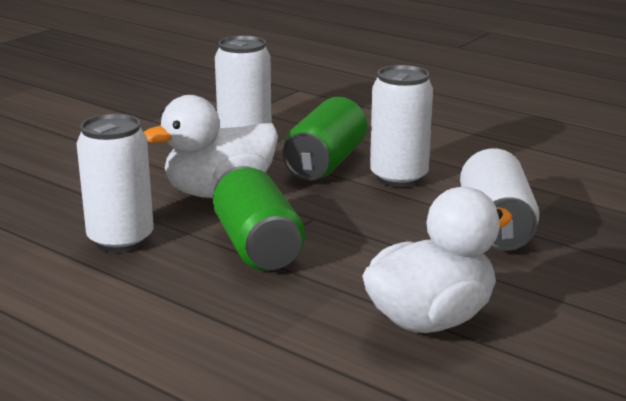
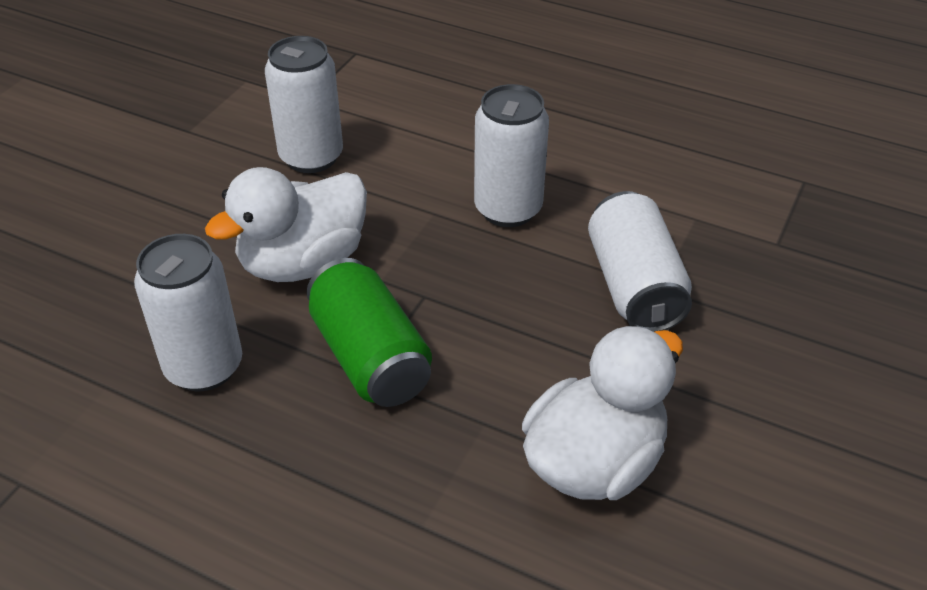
camera: 10 degrees left, 20 degrees up
(325, 163) = (417, 192): green can -> none

